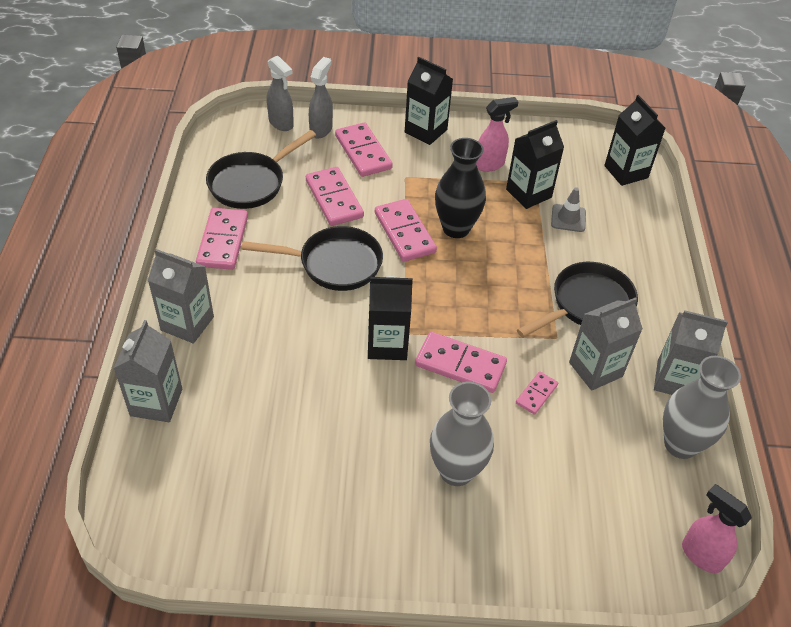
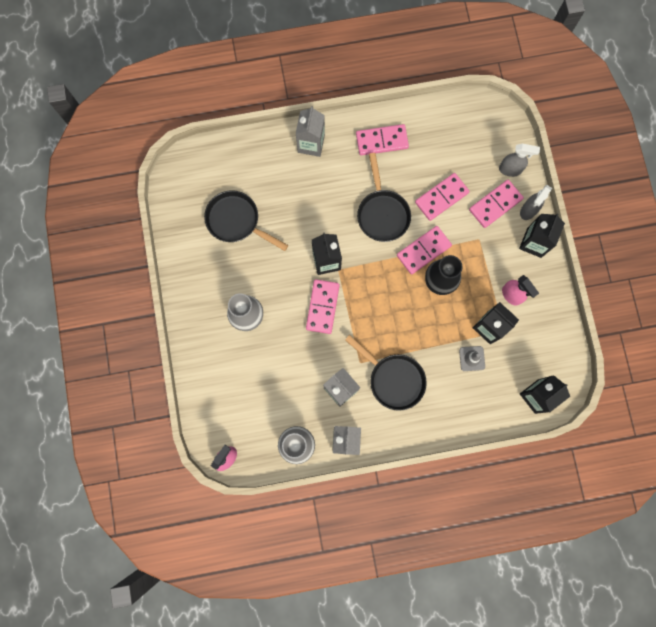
camera: 80 degrees right, 30 degrees up
(156, 402) = (253, 148): grey carton -> none
(251, 183) = (440, 140): black pan -> black pan (236, 221)
(281, 123) = (507, 141): grey spray bottle -> grey spray bottle (528, 210)
(536, 394) = (312, 355): pink domino -> none

